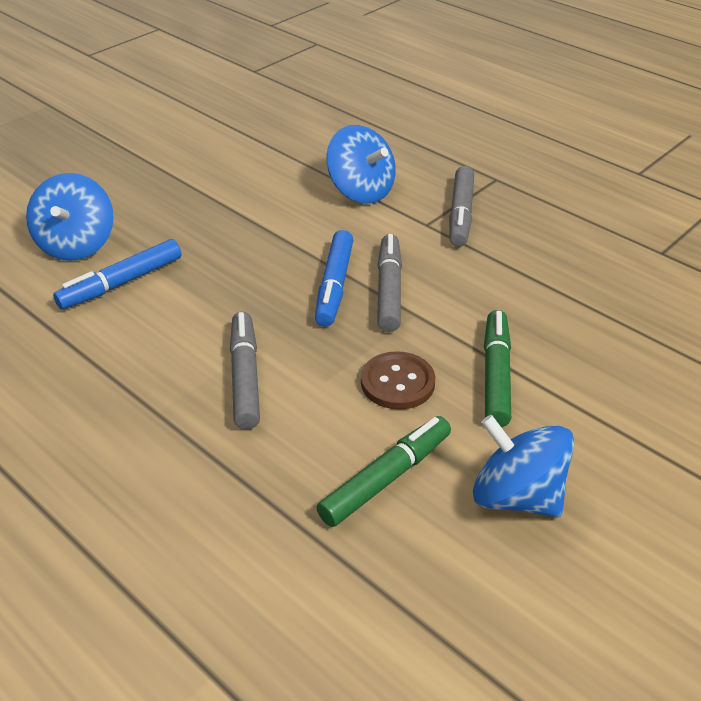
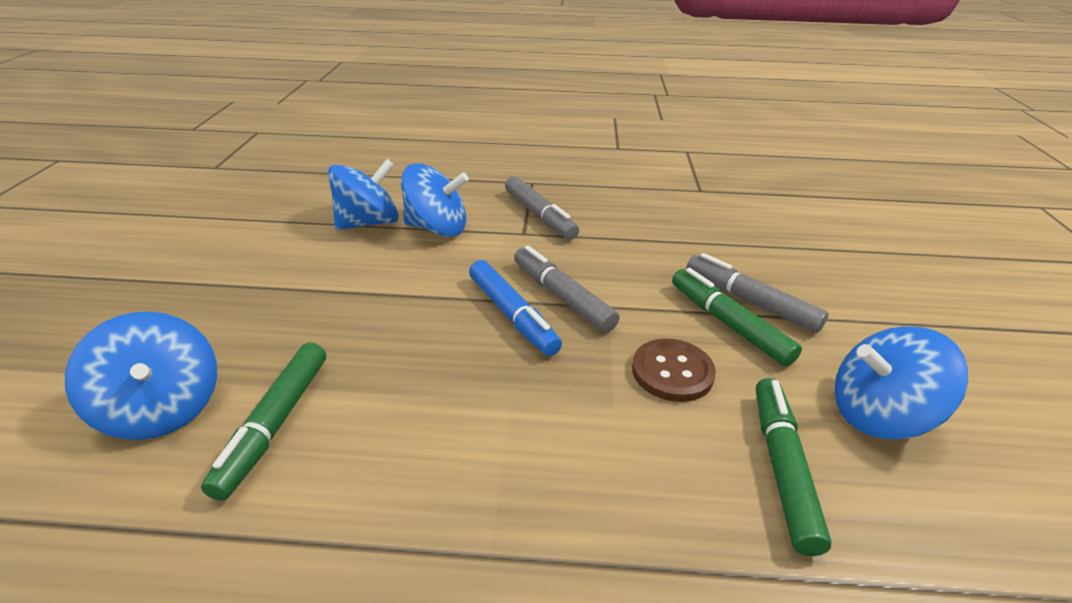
camera: 40 degrees left, 5 degrees down
(121, 283) = (274, 424): blue marker -> green marker
(245, 377) = (538, 449): grey marker -> grey marker (750, 301)
(314, 165) = (368, 223): none -> blue spinning top

